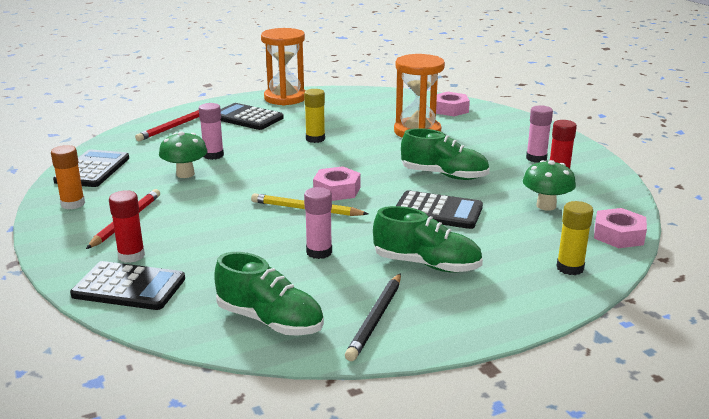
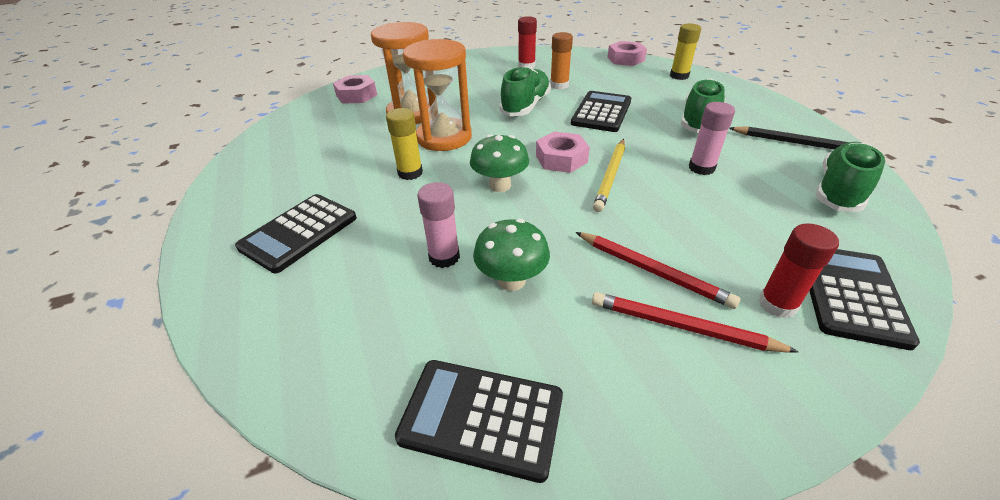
camera: 85 degrees left, 15 degrees up
(73, 204) = (638, 417): orange glue stick -> orange glue stick (559, 85)
(173, 127) = (296, 319): red pencil -> red pencil (653, 271)
(285, 98) = (234, 200): orange hourglass -> orange hourglass (444, 137)
(536, 158) = (492, 70): pink glue stick -> none
(546, 206) = (584, 74): green mushroom -> green mushroom (500, 185)

